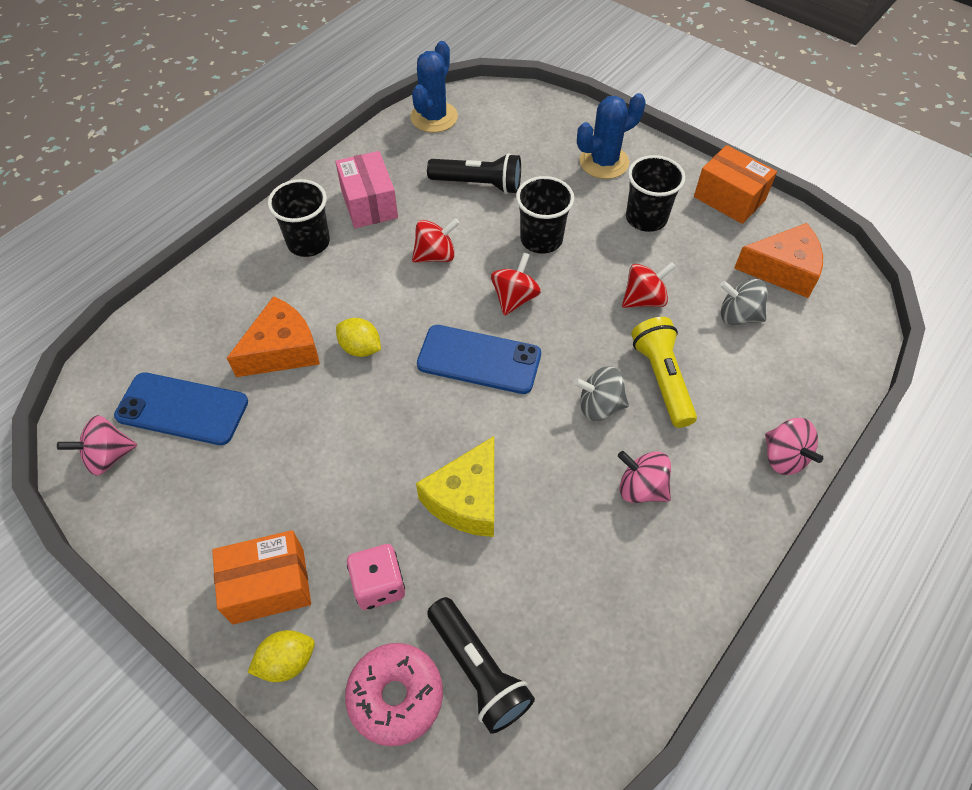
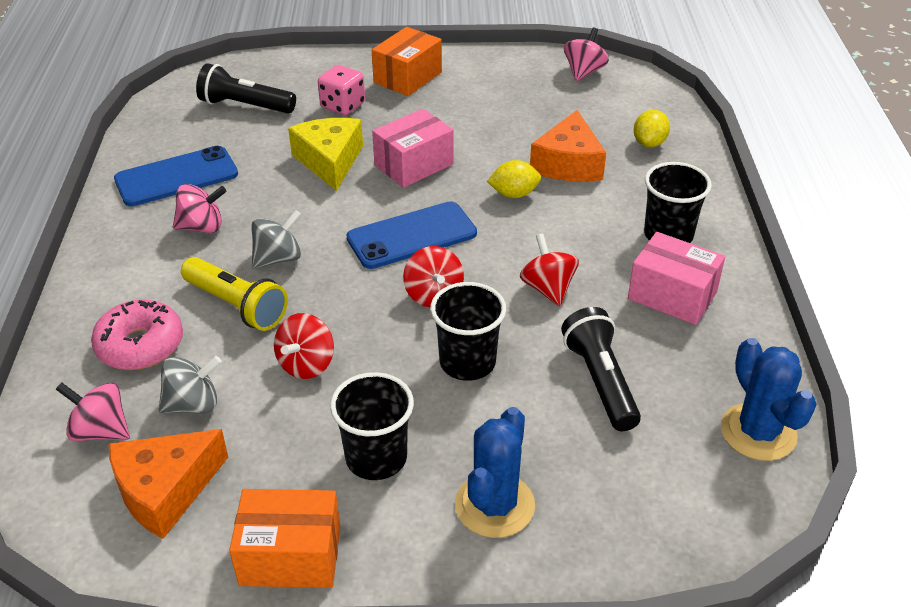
camera: 140 degrees right, 15 degrees down
(182, 409) = (580, 107): blue phone -> blue phone (176, 177)
(287, 661) = (359, 63): yellow lemon -> yellow lemon (649, 143)
(395, 696) = (284, 79): pink donut -> pink donut (140, 345)
(400, 439) = (414, 165): none -> pink box
(436, 255) = (548, 288): red spinning top -> red spinning top turned 135 degrees clockwise
(478, 184) = (600, 381): black flashlight -> black flashlight turned 105 degrees clockwise
(784, 457) = (86, 305): pink spinning top -> pink spinning top (100, 431)

